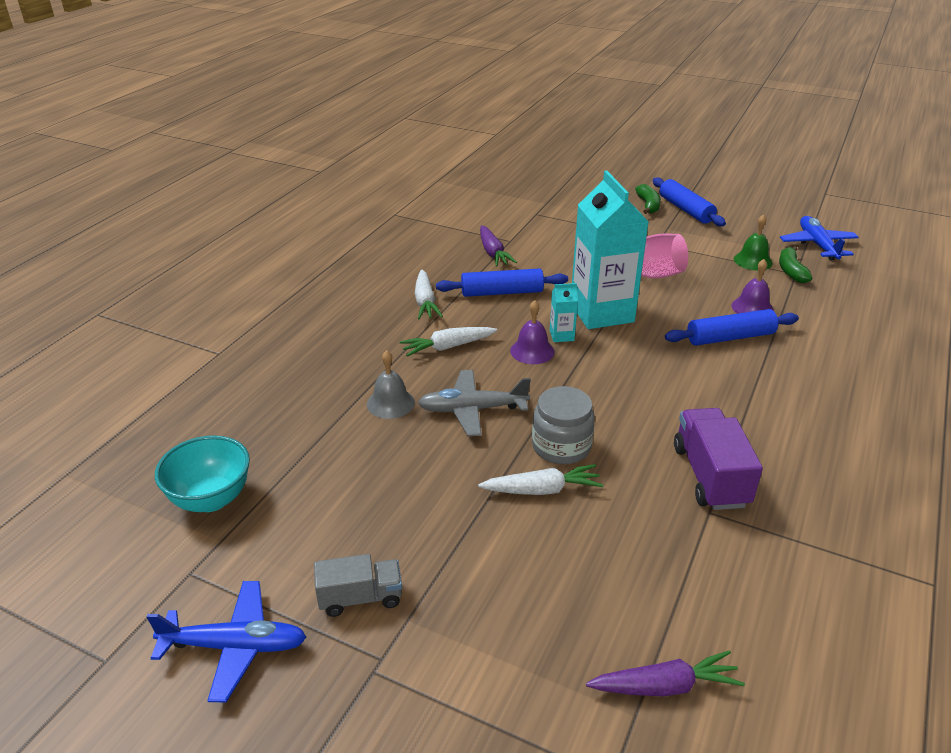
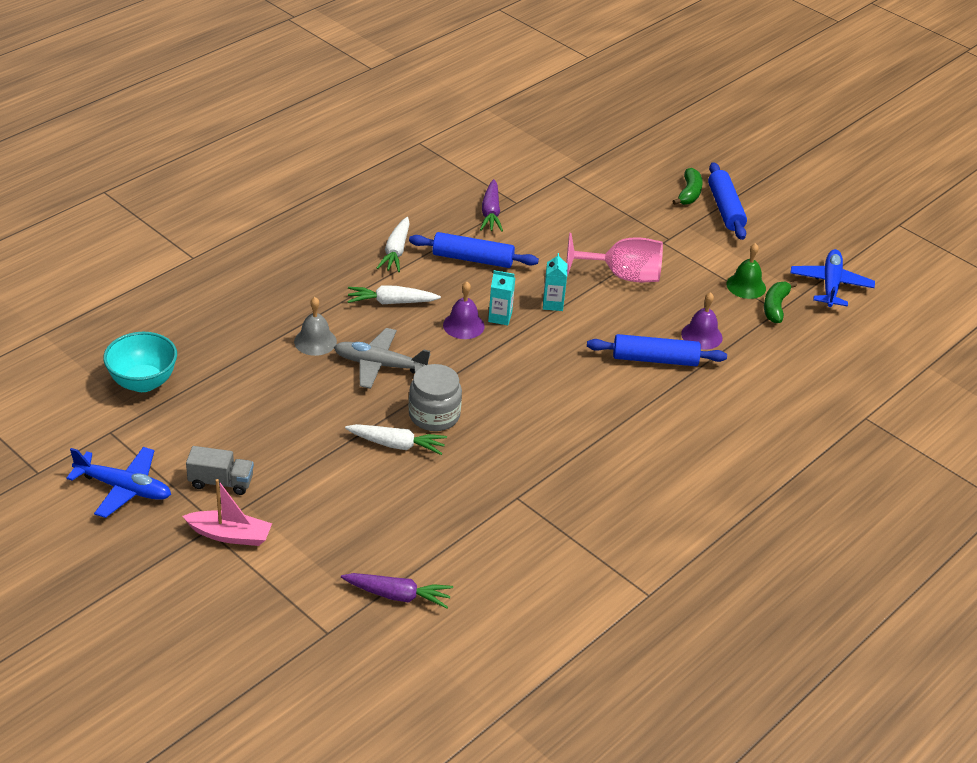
camera: 15 degrees right, 5 degrees up
(406, 670) = (230, 535): none -> pink boat
(601, 313) = (553, 304): turquoise carton -> turquoise carton, size x0.41
(710, 476) = (539, 471): purple truck -> none

